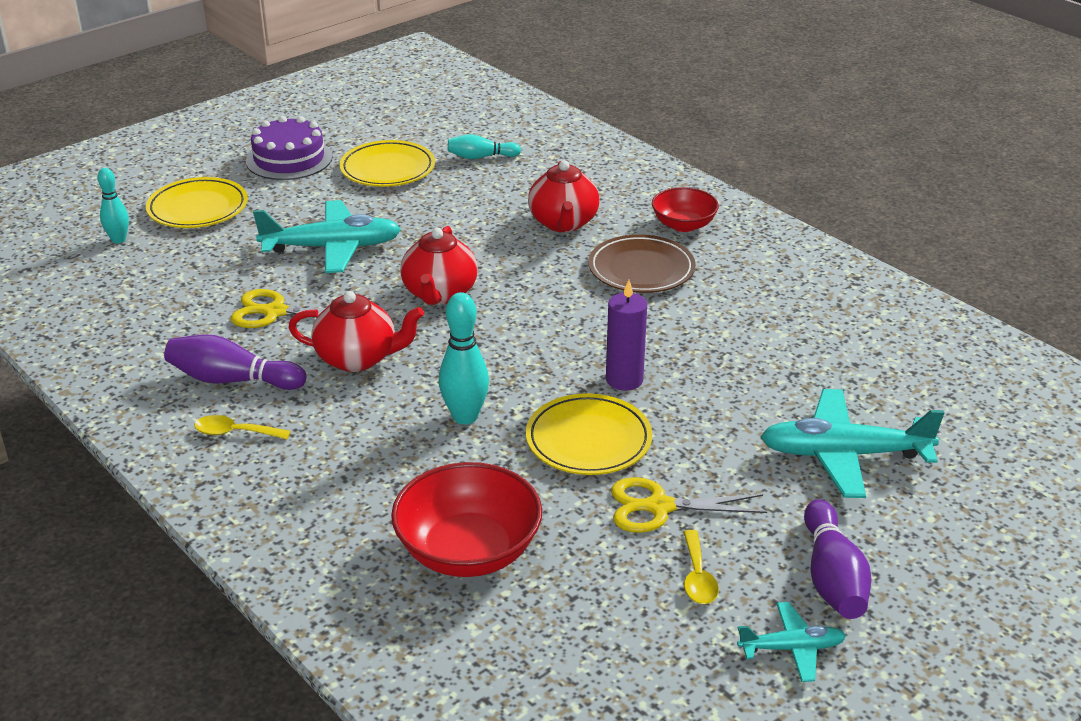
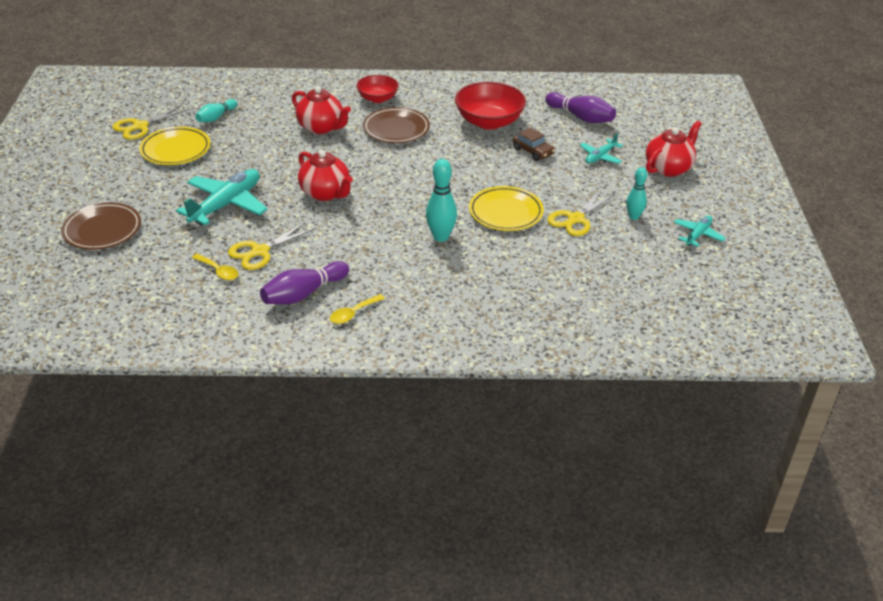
camera: 50 degrees left, 5 degrees up
(118, 240) = (87, 273): turquoise bowling pin -> turquoise bowling pin (633, 217)
(198, 208) = (102, 230): yellow plate -> brown plate
(289, 159) = (104, 175): purple cake -> none
(358, 358) = (345, 245): red teapot -> red teapot (668, 168)
(399, 130) = (140, 126): none -> yellow scissors
(468, 551) = (541, 285): red bowl -> red bowl (489, 122)
(624, 380) = (475, 179): purple candle -> none
(697, 577) = (631, 234): yellow spoon -> yellow spoon (219, 271)
(761, 392) = (533, 151): none -> brown car
(832, 577) = (669, 202): purple bowling pin -> purple bowling pin (581, 117)
(843, 454) = (600, 157): turquoise plane -> turquoise plane, size x0.54

